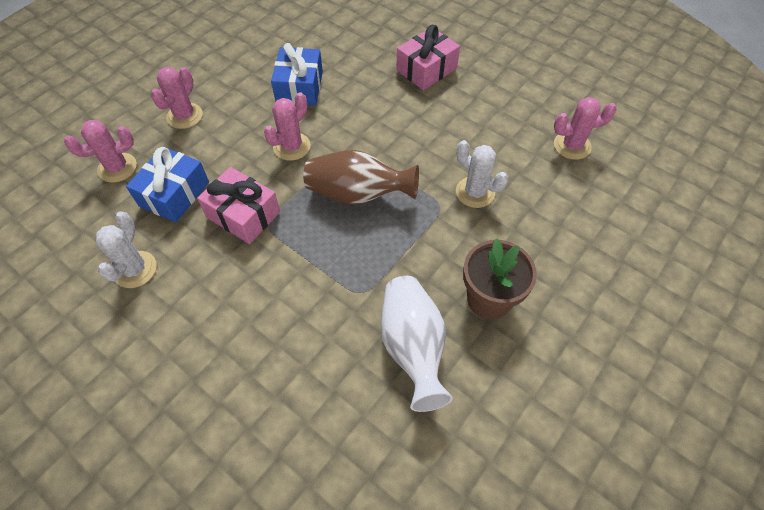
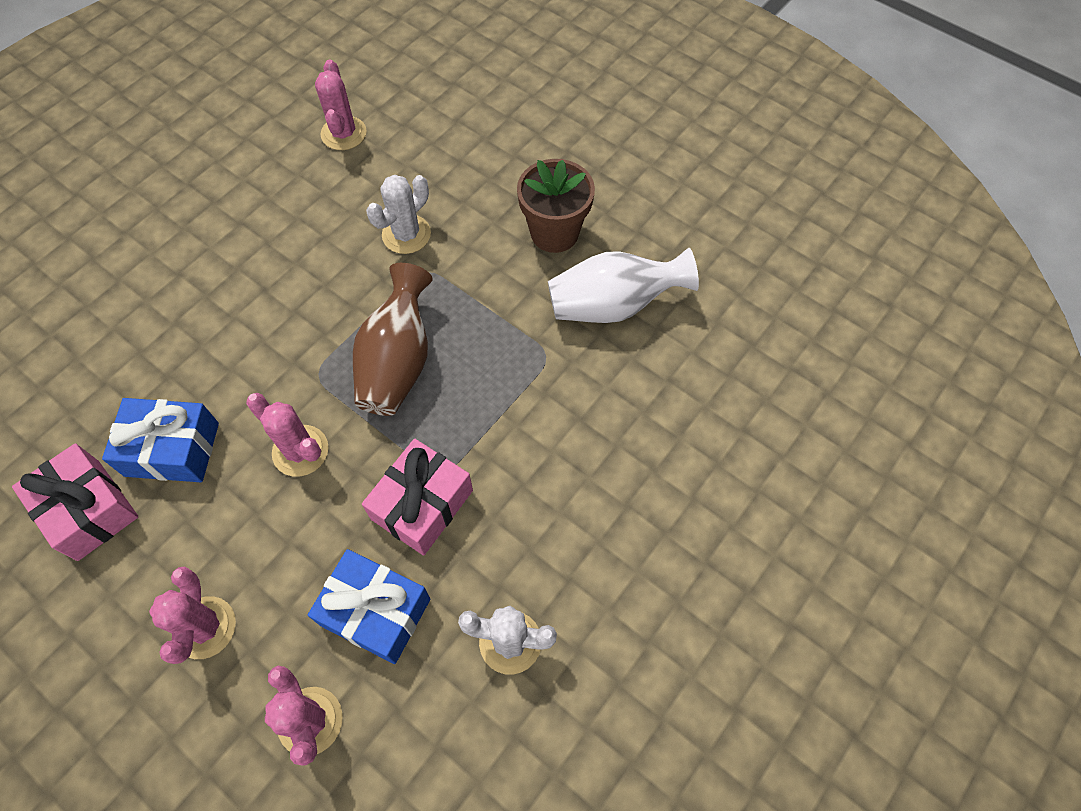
camera: 90 degrees left, 5 degrees up
(185, 116) = (205, 627): pink cactus -> pink cactus turned 60 degrees clockwise
(426, 69) = (171, 276): pink gift -> pink gift (89, 509)

